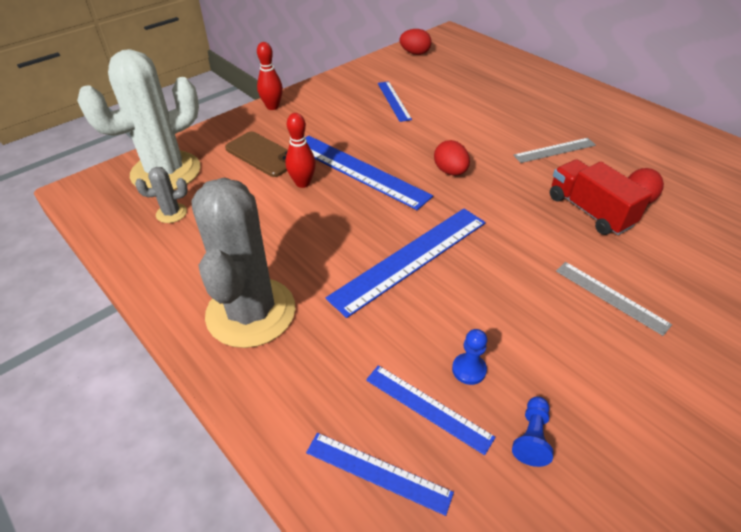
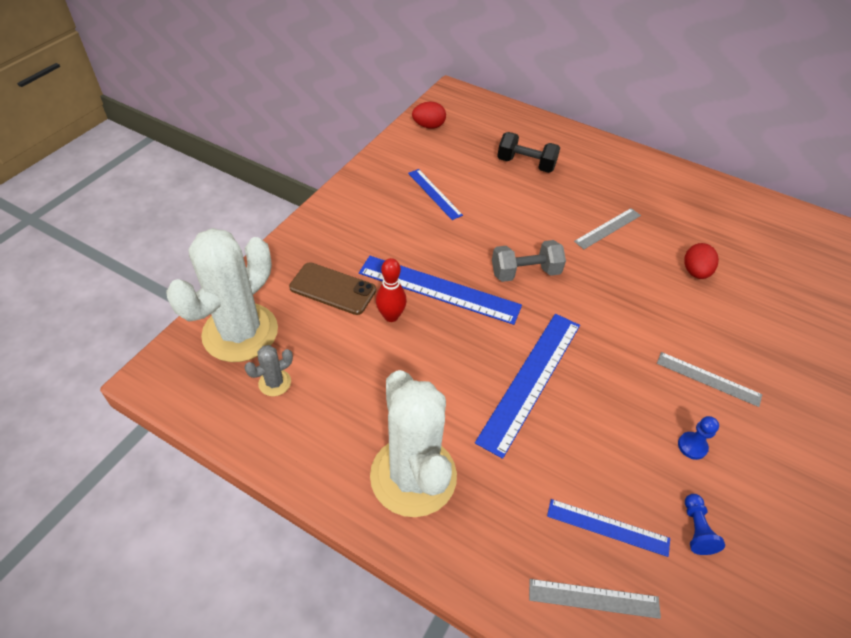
camera: 20 degrees left, 5 degrees up
(251, 312) = (413, 476): grey cactus -> white cactus
(272, 107) = (312, 224): red bowling pin -> none
(378, 472) = (594, 599): blue ruler -> grey ruler
(450, 171) = (525, 272): red egg -> grey dumbbell
(469, 369) = (625, 481): blue pawn -> blue pawn (692, 446)
(493, 91) = (526, 164): none -> black dumbbell
(589, 211) = (661, 292): red truck -> none

